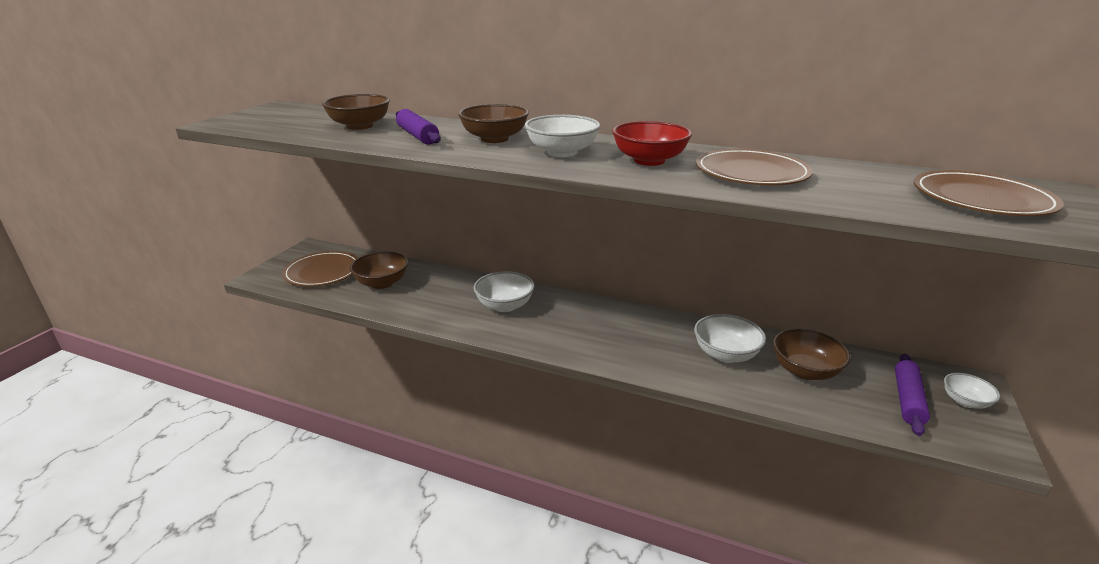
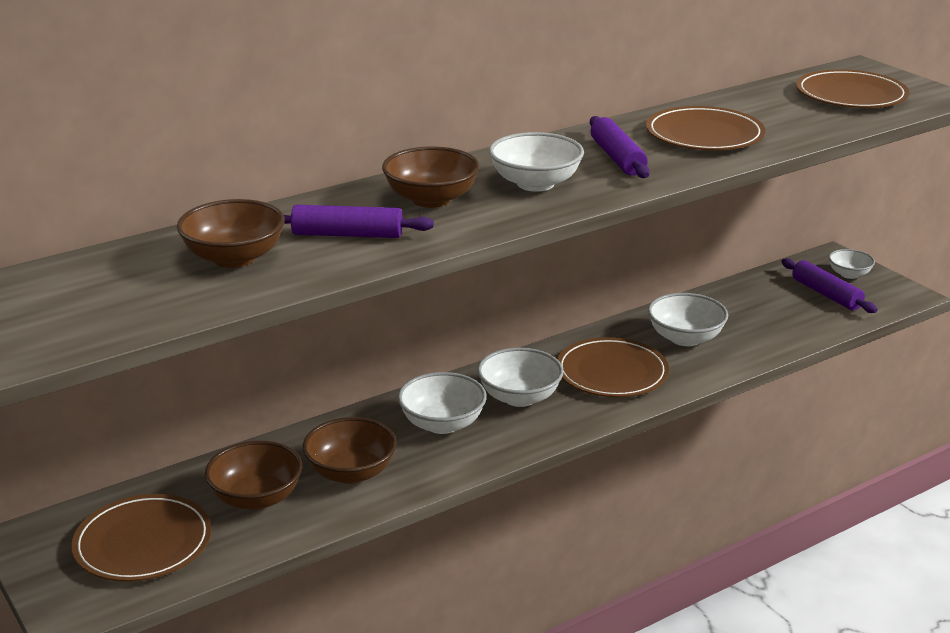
camera: 55 degrees left, 0 degrees up
(563, 319) = (519, 397): none -> white bowl
(637, 341) = (612, 372): none -> brown plate
(649, 161) = (617, 158): red bowl -> purple rolling pin
(805, 371) = (748, 315): brown bowl -> brown bowl (351, 472)

